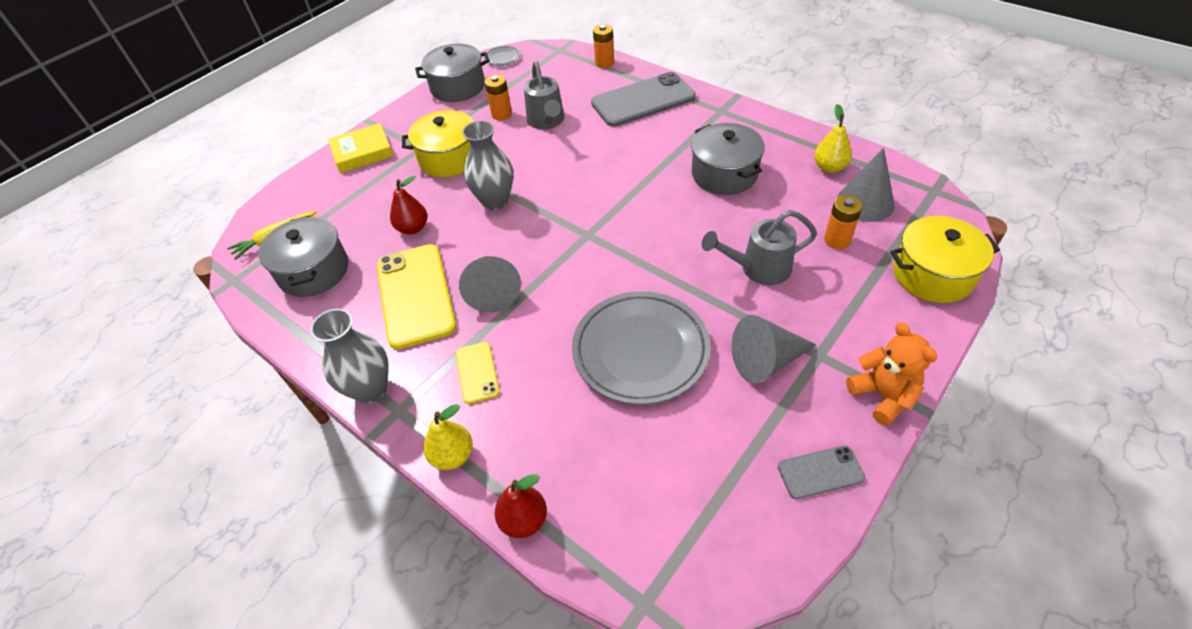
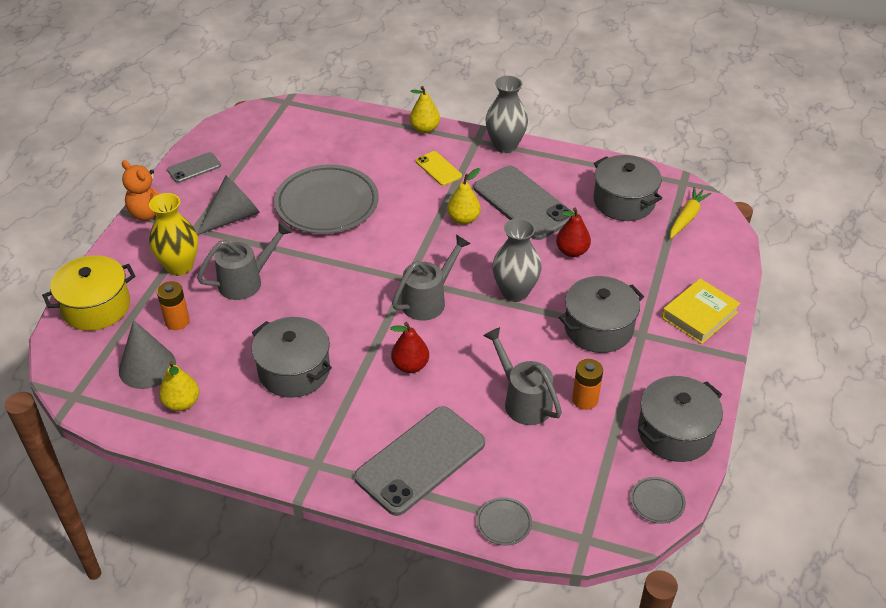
camera: 155 degrees right, 5 degrees down
(415, 295) = (523, 203): yellow phone -> grey phone
(449, 158) = (598, 328): yellow pot -> grey pot
(492, 290) = (463, 219): grey cone -> yellow pear
(524, 520) = (365, 114): red pear -> red pear (410, 365)
(578, 210) = (428, 300): none -> grey watering can
(604, 63) = (504, 523): orange battery -> grey plate
(837, 304) = (179, 266): none -> yellow vase

